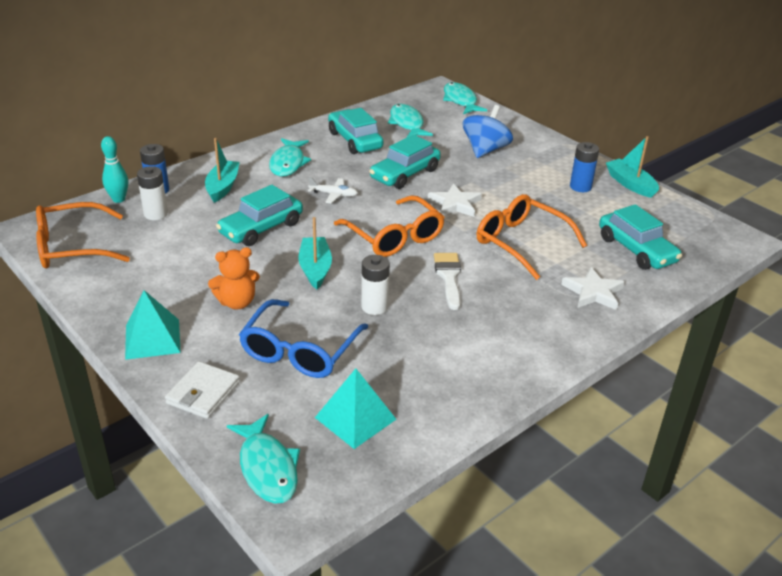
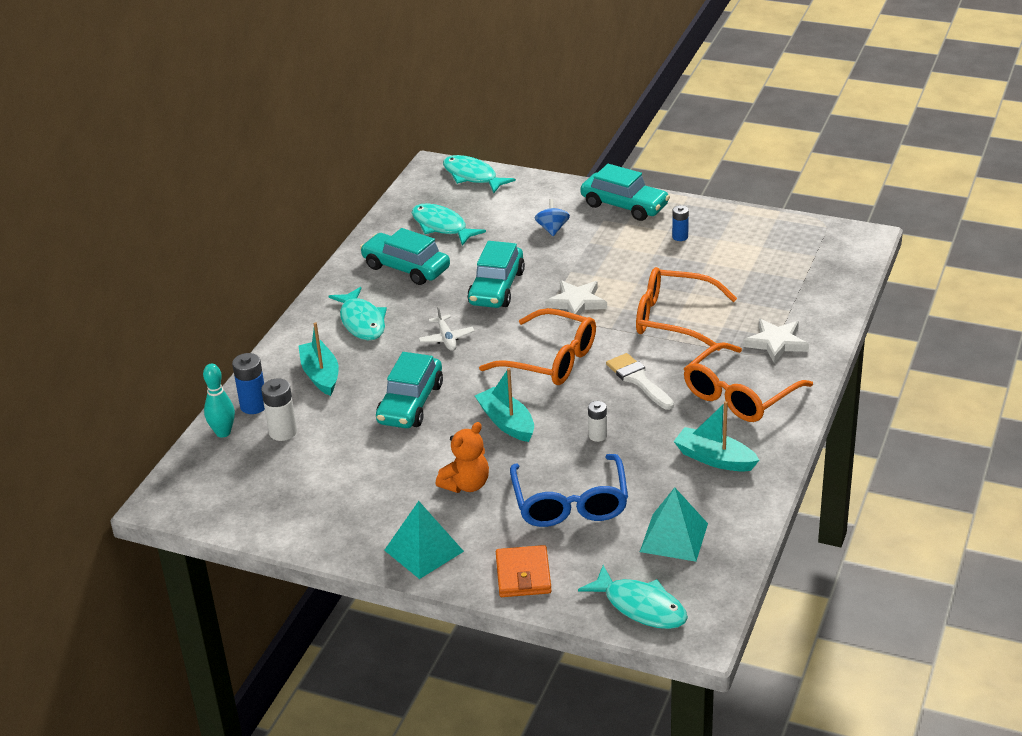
camera: 25 degrees left, 0 degrees up
(72, 247) = (235, 501): orange glasses -> orange glasses (739, 395)
(203, 393) = (523, 575): white wallet -> orange wallet
(334, 195) = (446, 339): white plane -> white plane turned 90 degrees clockwise
(374, 307) = (597, 436): white battery -> white battery, size x0.65
(485, 150) = (552, 229): blue spinning top -> blue spinning top, size x0.56
(580, 187) = (680, 237): blue battery -> blue battery, size x0.65
(630, 184) = (724, 216): turquoise boat -> turquoise boat (714, 459)
(636, 250) = (781, 285): turquoise car -> turquoise car (624, 206)

